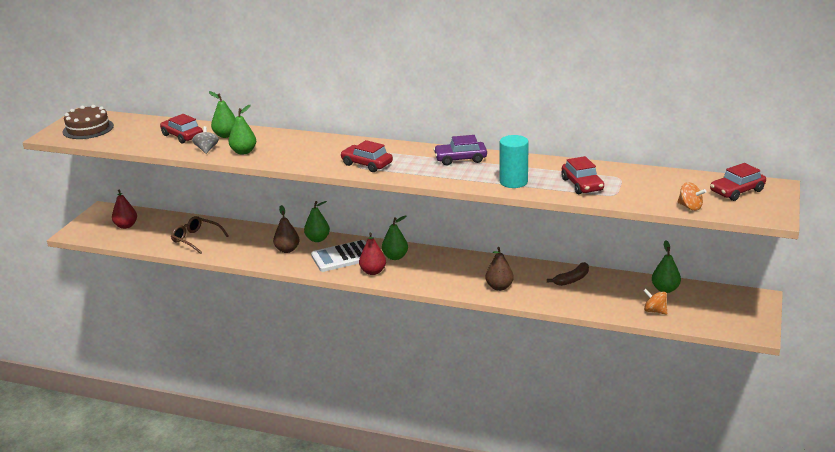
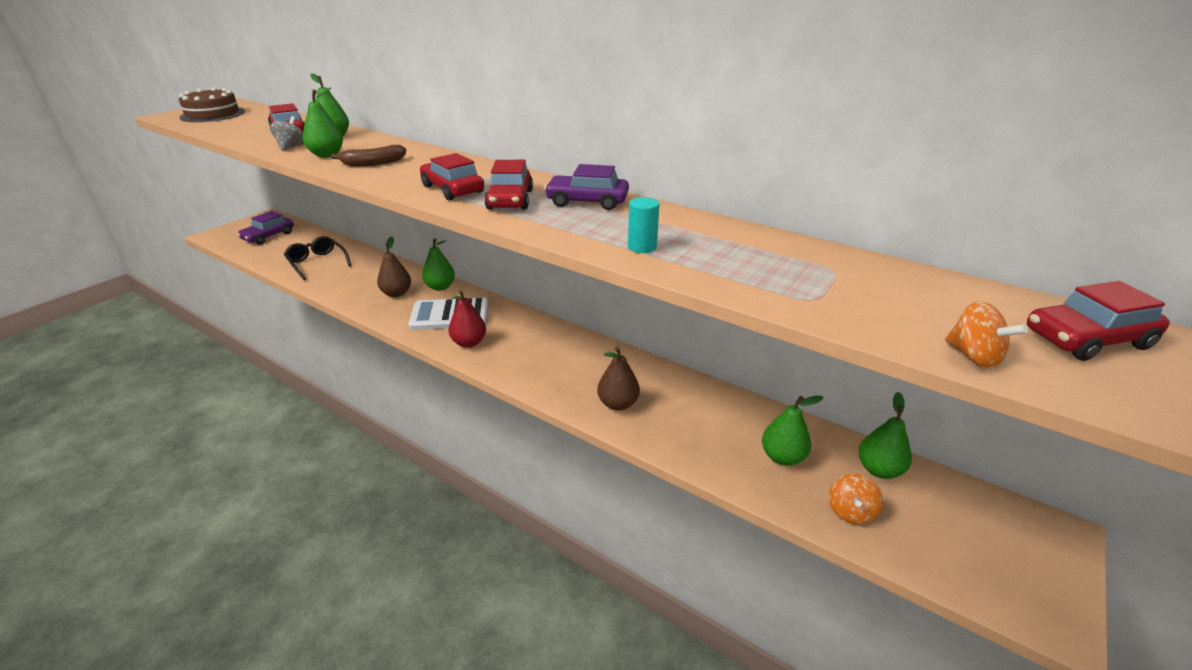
camera: 15 degrees right, 5 degrees up
(126, 226) = (268, 236): red pear -> purple car
(196, 239) = (317, 263): brown glasses -> black glasses
(395, 257) = (510, 328): green pear -> green pear (782, 457)
(513, 182) = (642, 247): turquoise cylinder -> turquoise cylinder, size x0.60
(572, 279) = (731, 415): brown banana -> brown banana (373, 163)
(582, 185) = (759, 271): red car -> red car (510, 199)
(654, 311) = (850, 512): orange spinning top -> orange spinning top turned 120 degrees counterclockwise

